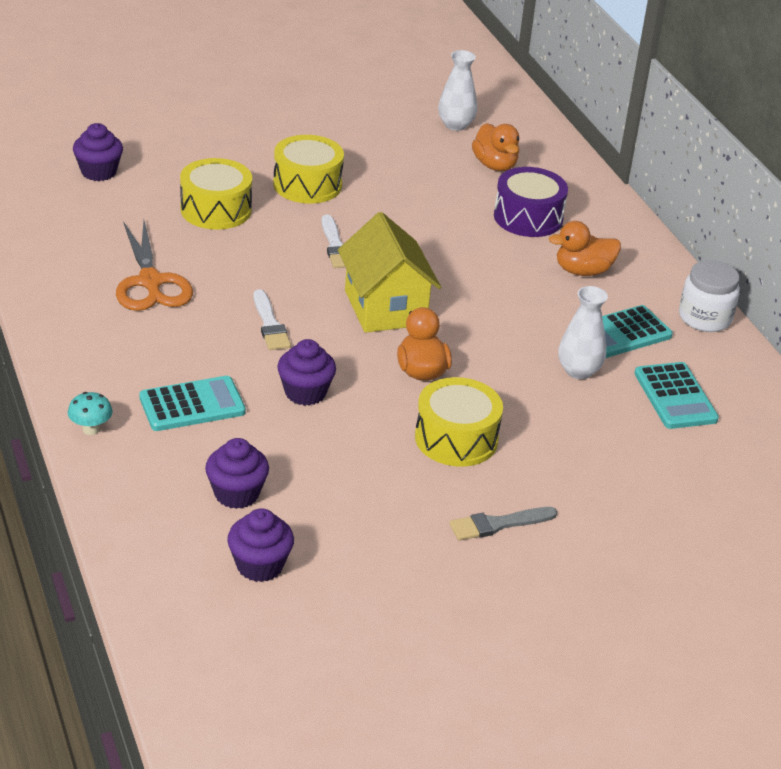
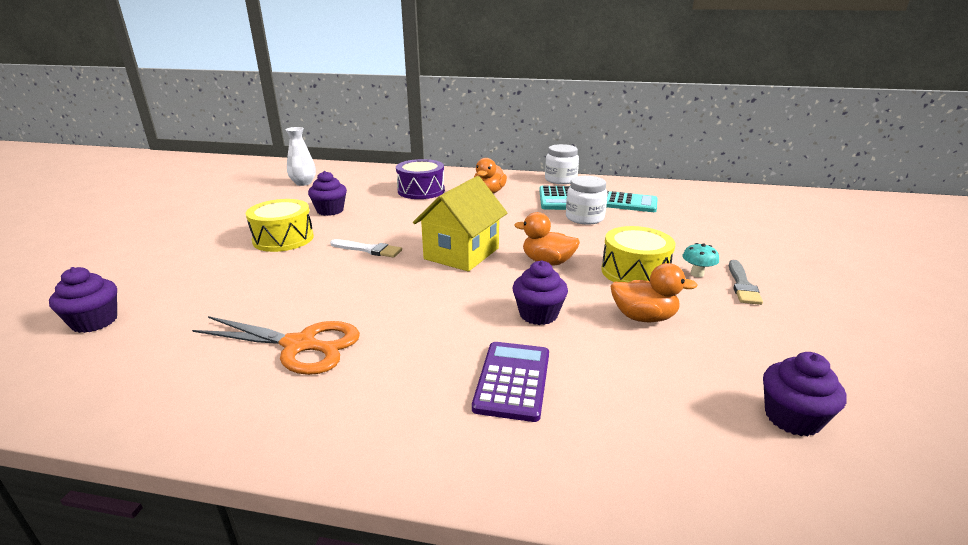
camera: 55 degrees left, 10 degrees down
(91, 429) = (505, 474): turquoise mushroom -> turquoise mushroom (697, 274)
(192, 405) = (512, 381): turquoise calculator -> purple calculator
(216, 210) = (251, 281): yellow drum -> none
(236, 494) = (669, 397): purple cupcake -> purple cupcake (330, 210)
(270, 324) = (432, 303): white brush -> none
(385, 308) = (462, 253): yellow house -> yellow house turned 75 degrees counterclockwise
(495, 165) = (359, 185): orange duck -> orange duck (643, 317)
(578, 371) = (584, 218): white vase -> white jar

